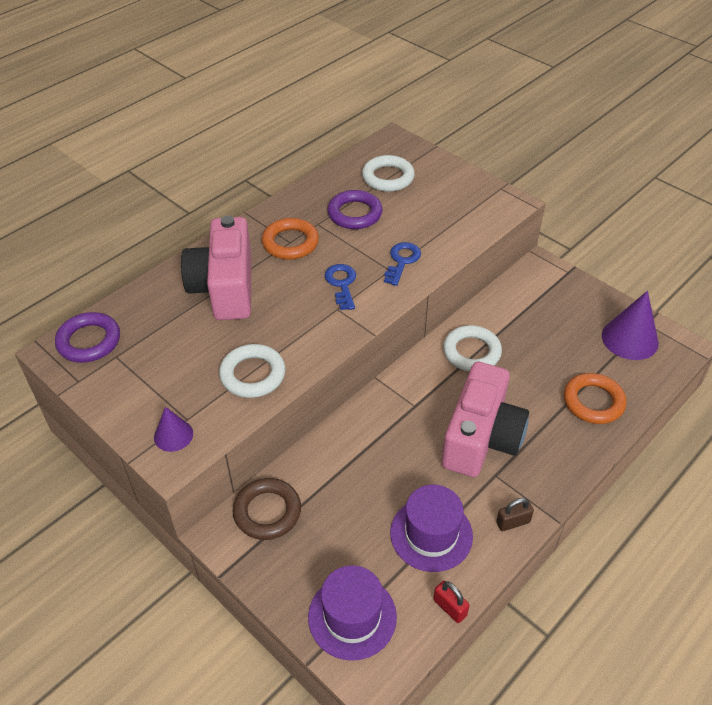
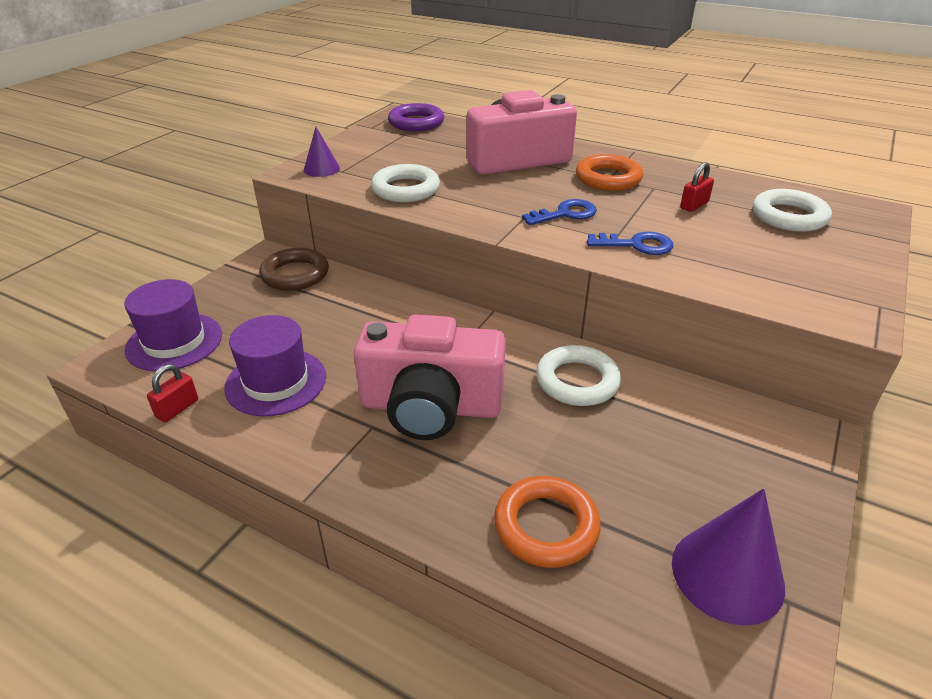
camera: 75 degrees right, 10 degrees down
(355, 214) = (694, 205): purple ring -> red padlock
(513, 522) = (299, 451): brown padlock -> none

